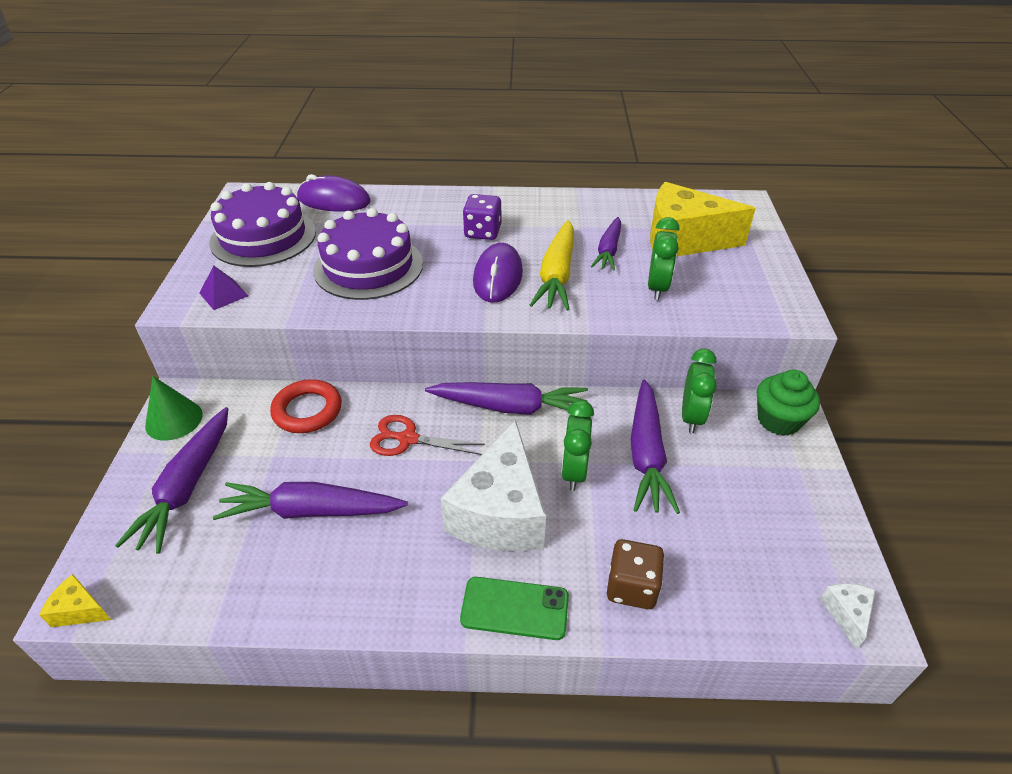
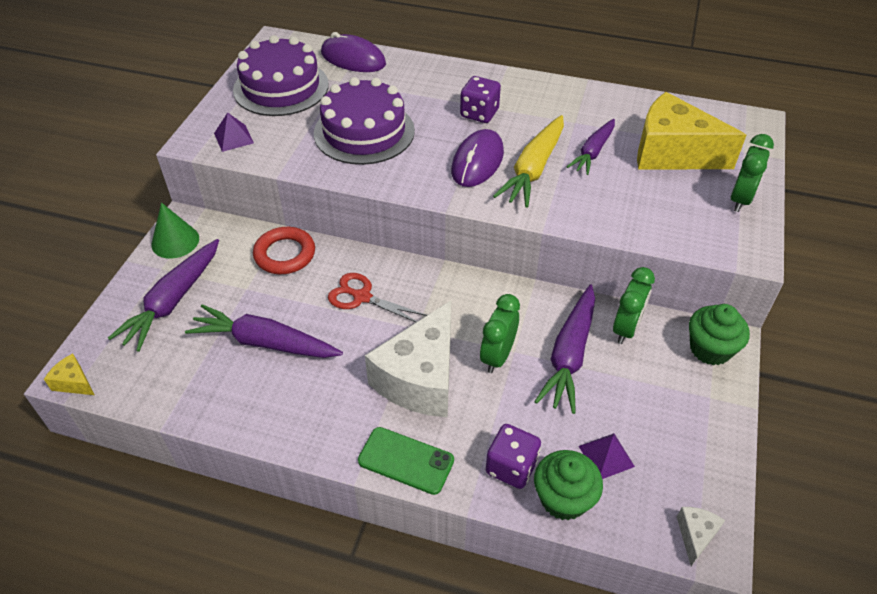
camera: 15 degrees right, 5 degrees up
(510, 407) = (460, 286): purple carrot -> none
(632, 587) = (511, 467): brown dice -> purple dice
(657, 288) = (625, 199): green clock -> green clock (740, 199)
(699, 608) = (563, 498): none -> green cupcake
(724, 551) = (606, 456): none -> purple pyramid

